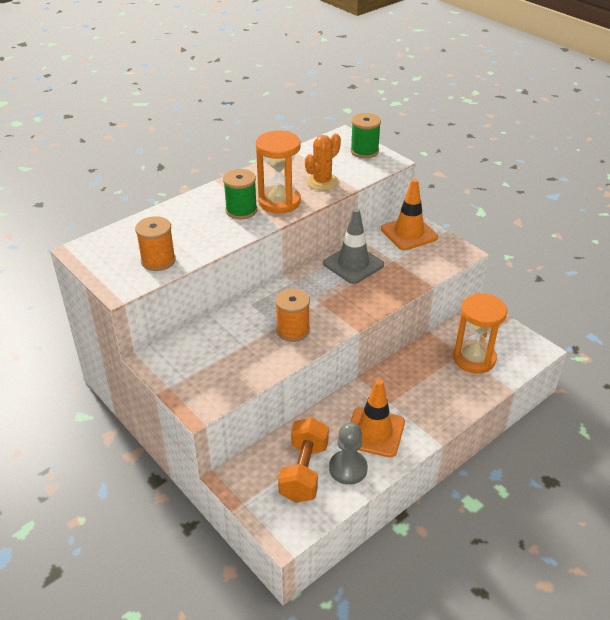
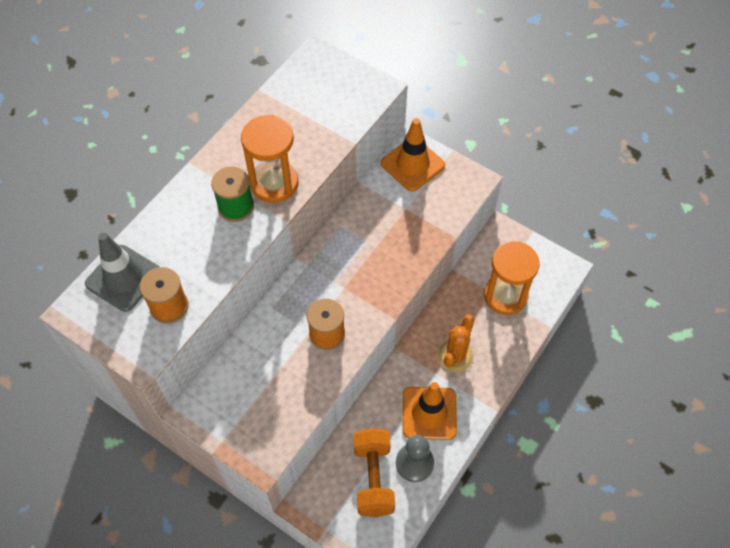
camera: 15 degrees left, 20 degrees up
(322, 182) = (312, 140): orange cactus -> orange cactus (455, 356)
(353, 264) = (365, 224): grey traffic cone -> grey traffic cone (123, 278)
(364, 151) = (346, 77): green spool -> none

